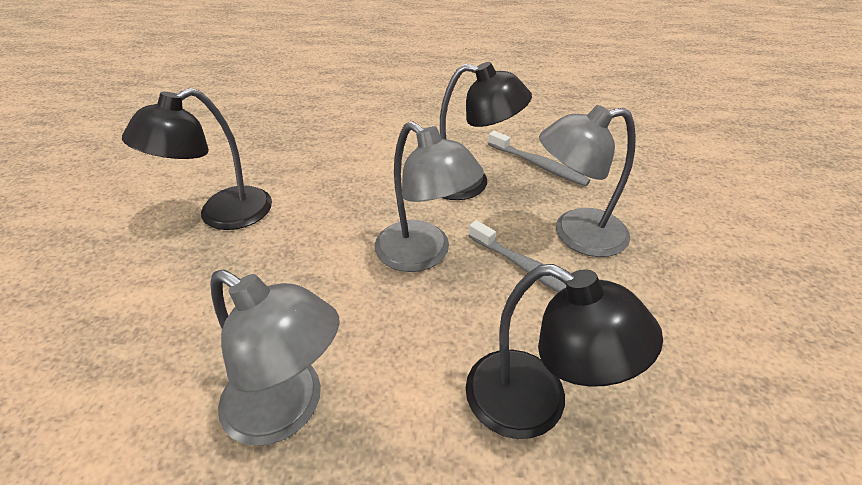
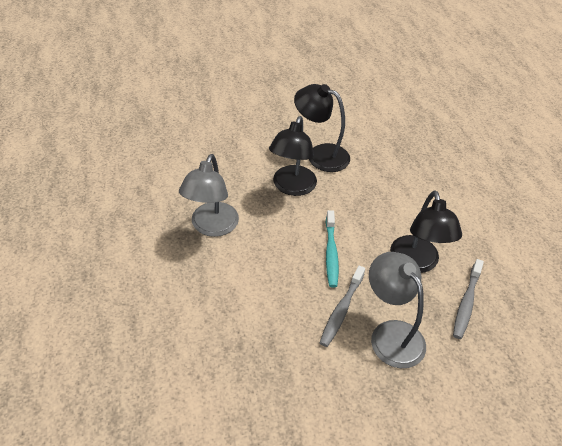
camera: 70 degrees right, 5 degrees up
(423, 254) = (331, 253): grey lamp -> turquoise toothbrush
(535, 404) = (244, 322): black lamp -> black lamp (292, 187)

